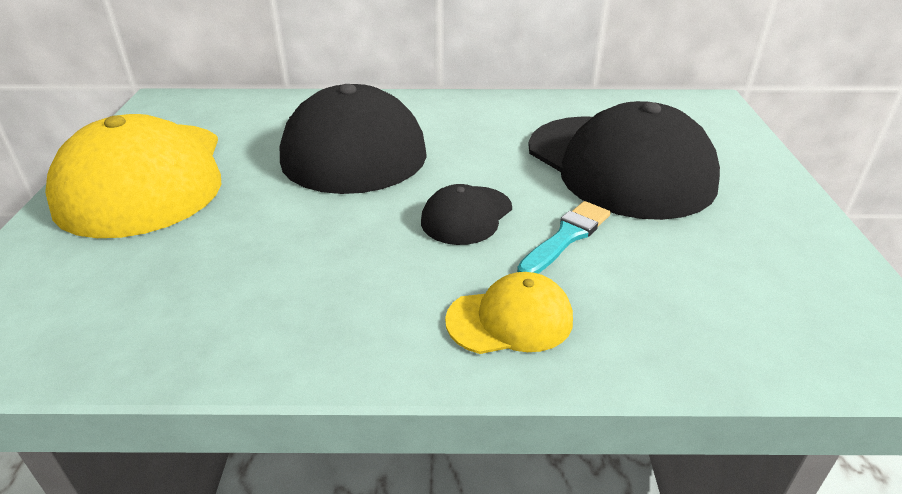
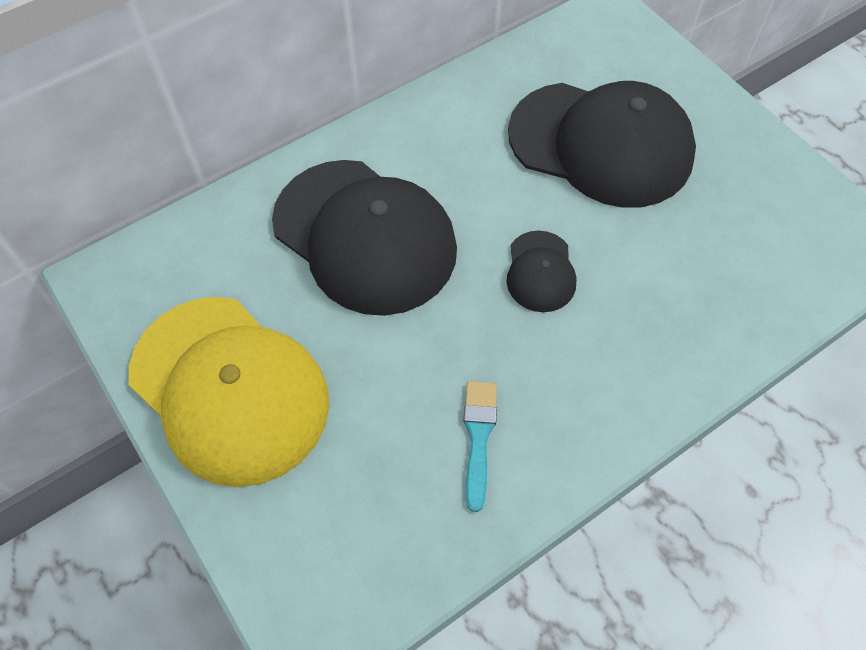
camera: 35 degrees left, 25 degrees up
(510, 320) = (653, 357): yellow cap -> none
(566, 237) = (626, 254): turquoise brush -> turquoise brush (478, 437)

